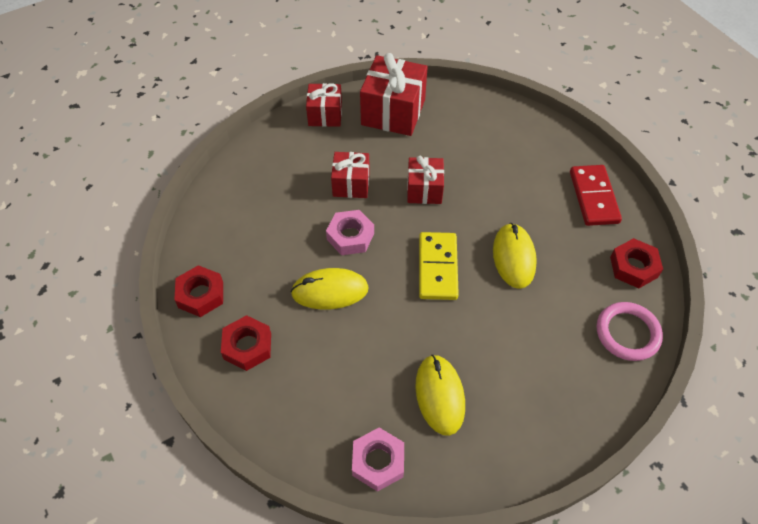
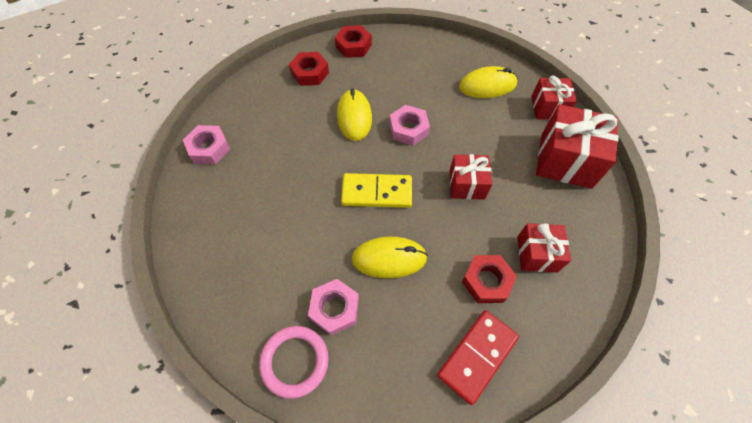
camera: 90 degrees right, 5 degrees up
(351, 184) = (466, 128): red gift -> red gift (537, 254)
(440, 395) = (253, 189): yellow mouse -> yellow mouse (487, 86)
(572, 302) = (334, 308): none -> pink nut
(593, 197) = (477, 356): red domino -> red domino turned 45 degrees counterclockwise
(633, 267) = (378, 386): red nut -> red nut (487, 281)

